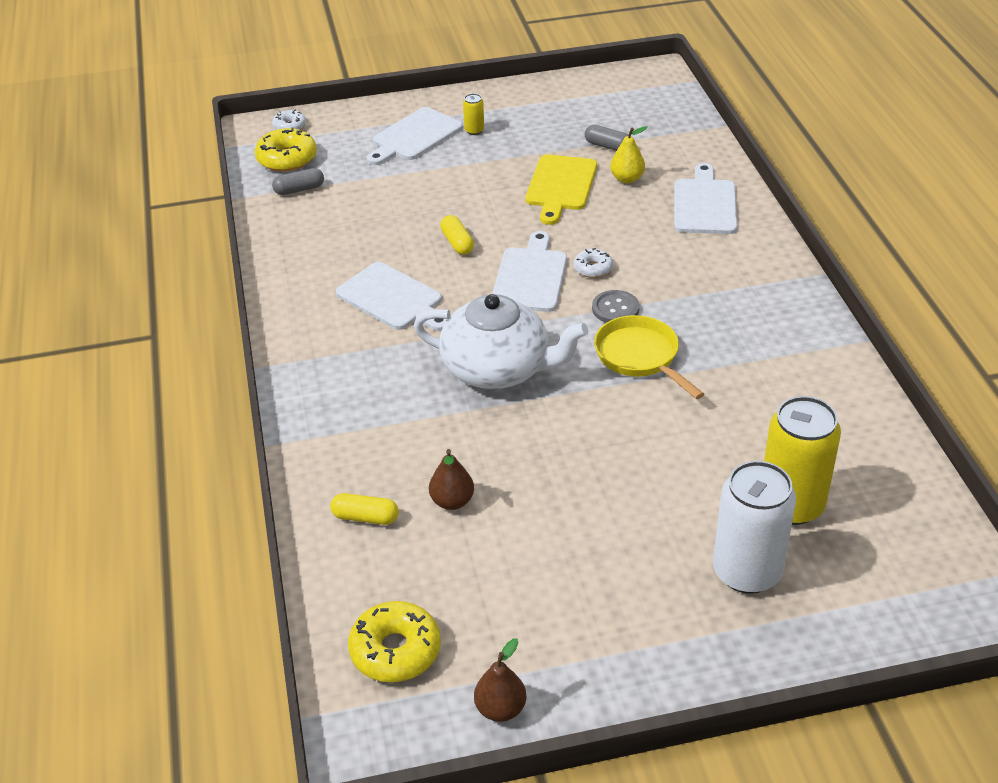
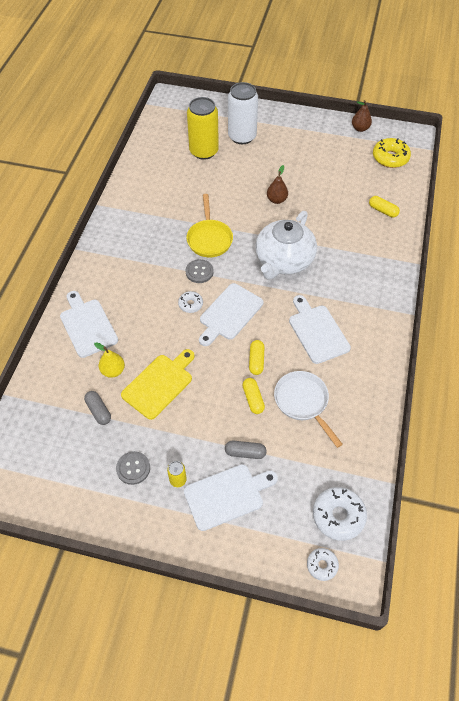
camera: 155 degrees left, 15 degrees up
(287, 159) = (338, 516): yellow donut -> white donut
(299, 189) = (340, 469): grey capsule -> grey capsule (245, 452)
(372, 226) = (303, 402): none -> white pan
(437, 209) = (253, 399): none -> yellow capsule
(452, 501) = (341, 203): brown pear -> brown pear (276, 200)
(498, 369) = (284, 260): white teapot -> white teapot turned 105 degrees counterclockwise
(528, 123) = (133, 468): none -> grey button
(704, 204) = (87, 326): white cutting board -> white cutting board turned 120 degrees clockwise

